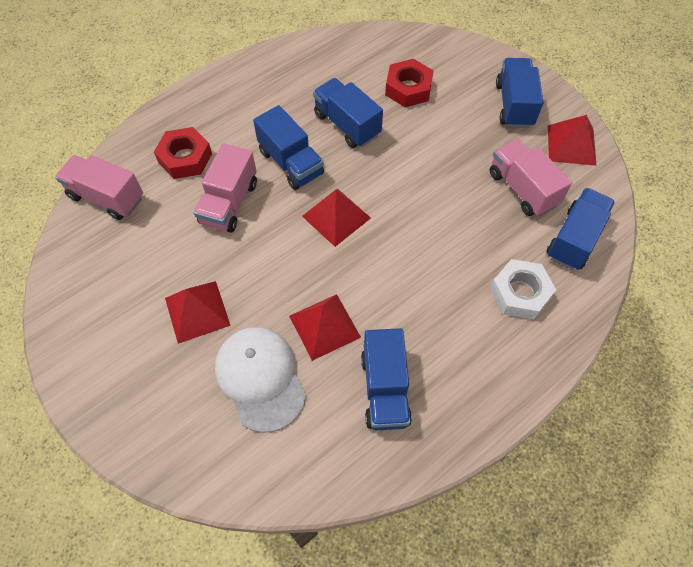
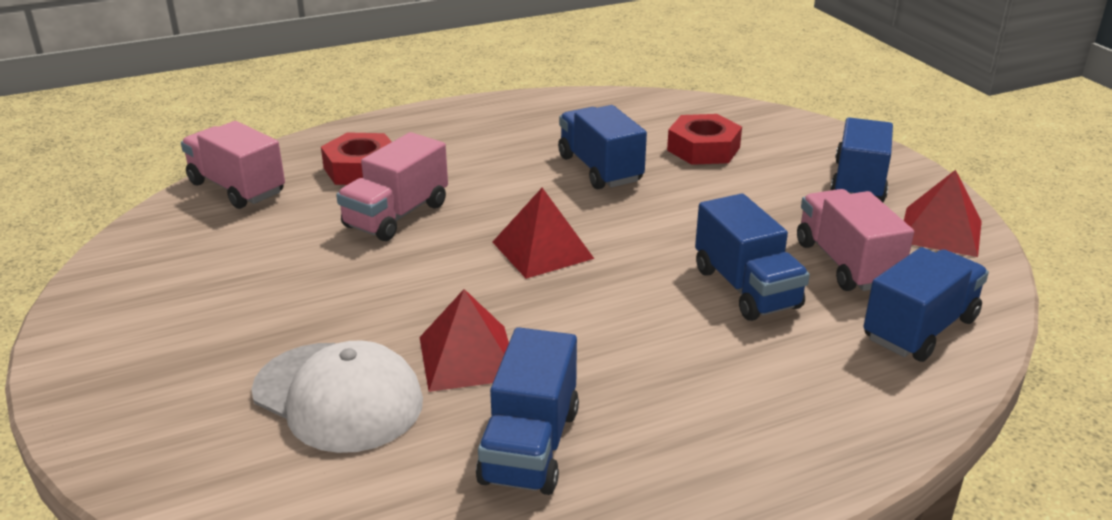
camera: 15 degrees right, 30 degrees down
(197, 311) = (288, 310): red pyramid -> none
(260, 378) = (338, 397): white cap -> white cap turned 135 degrees clockwise
(291, 163) = (503, 192): blue truck -> blue truck (746, 288)
(520, 293) = (806, 374): white nut -> none

